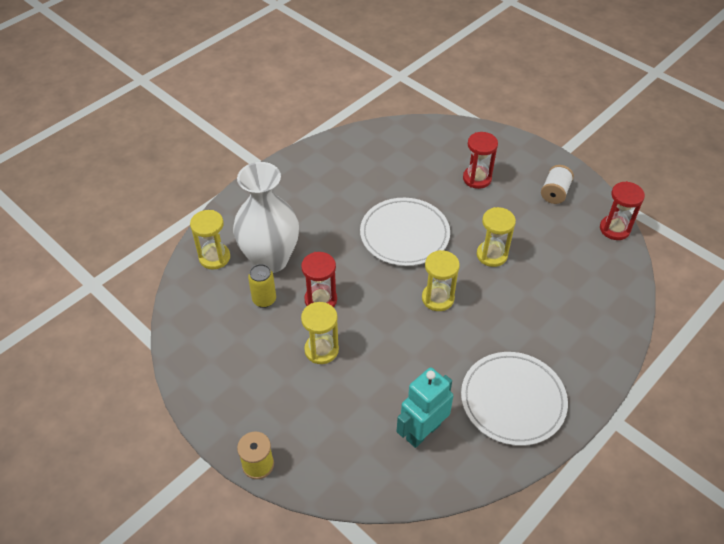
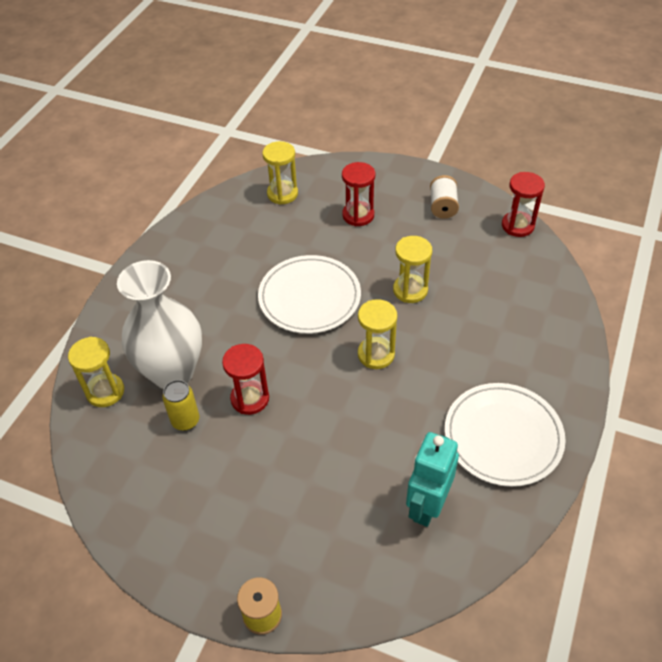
camera: 20 degrees left, 0 degrees up
(321, 350) = (276, 455): yellow hourglass -> yellow hourglass (282, 194)

